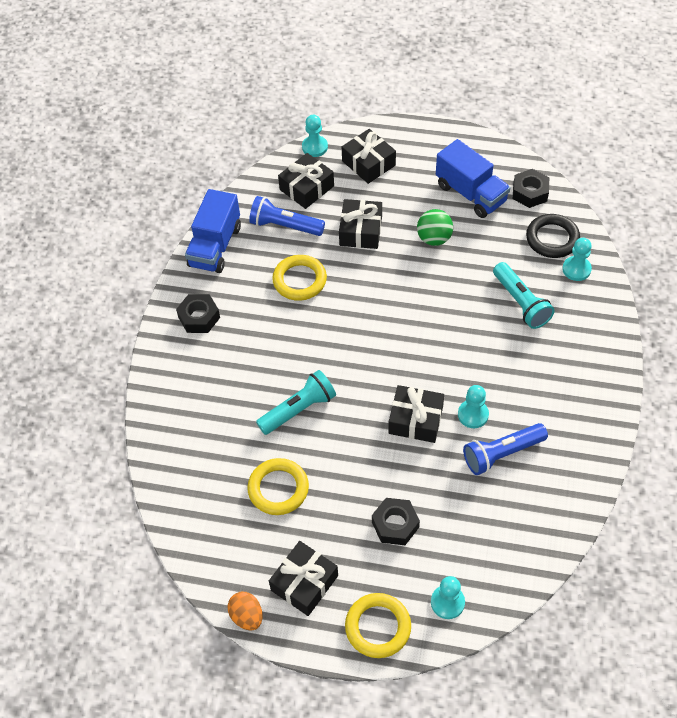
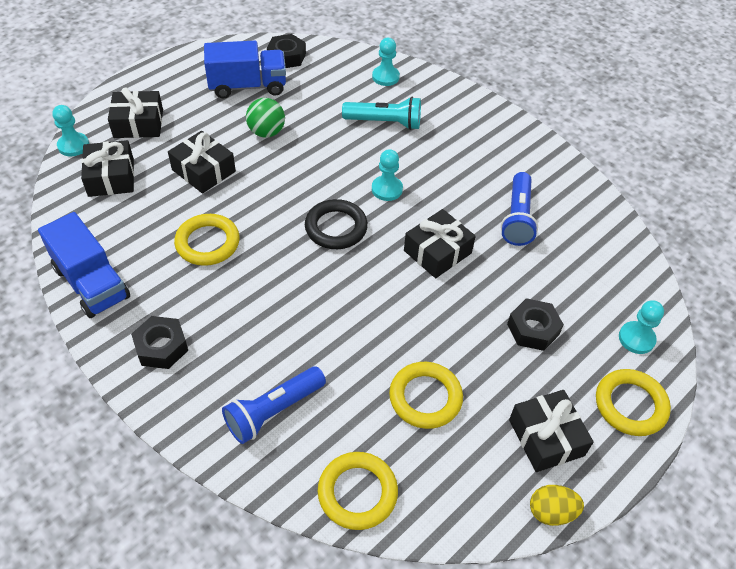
camera: 60 degrees left, 5 degrees down
(178, 492) = (357, 493): none -> yellow ring
(247, 616) = (551, 512): orange egg -> yellow egg
(285, 226) = (134, 217): blue flashlight -> blue flashlight (273, 411)
(298, 409) = (350, 329): turquoise flashlight -> none
(473, 414) = (465, 213): turquoise pawn -> turquoise pawn (387, 189)
(552, 239) = (343, 72): black ring -> black ring (336, 228)

